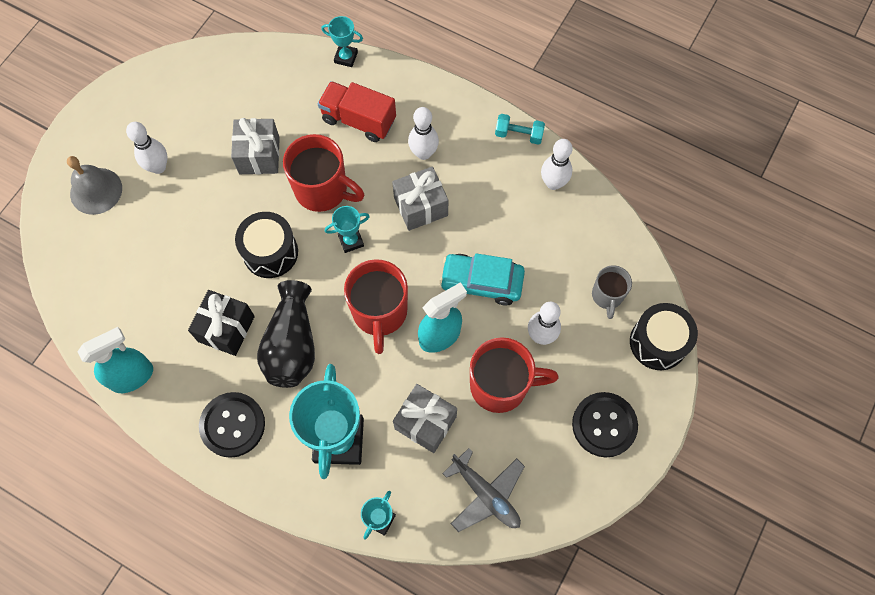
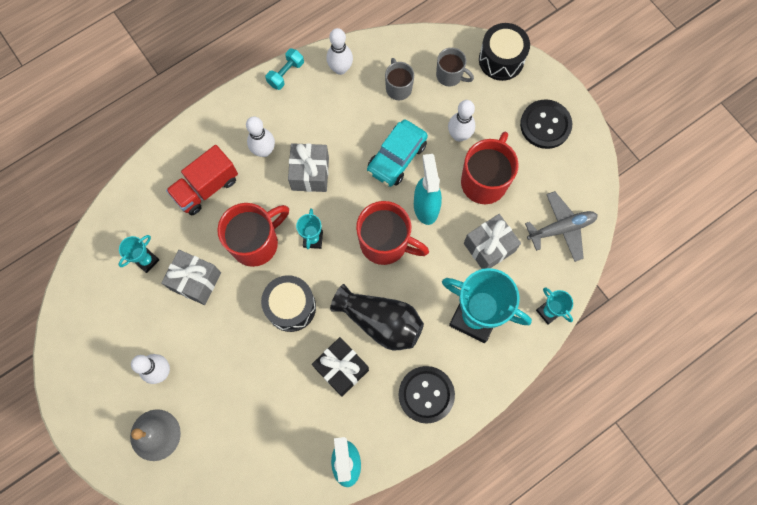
camera: 65 degrees left, 5 degrees up
(346, 57) = (140, 173): turquoise trophy -> turquoise trophy (146, 260)
(563, 249) = (398, 88): none -> grey mug

